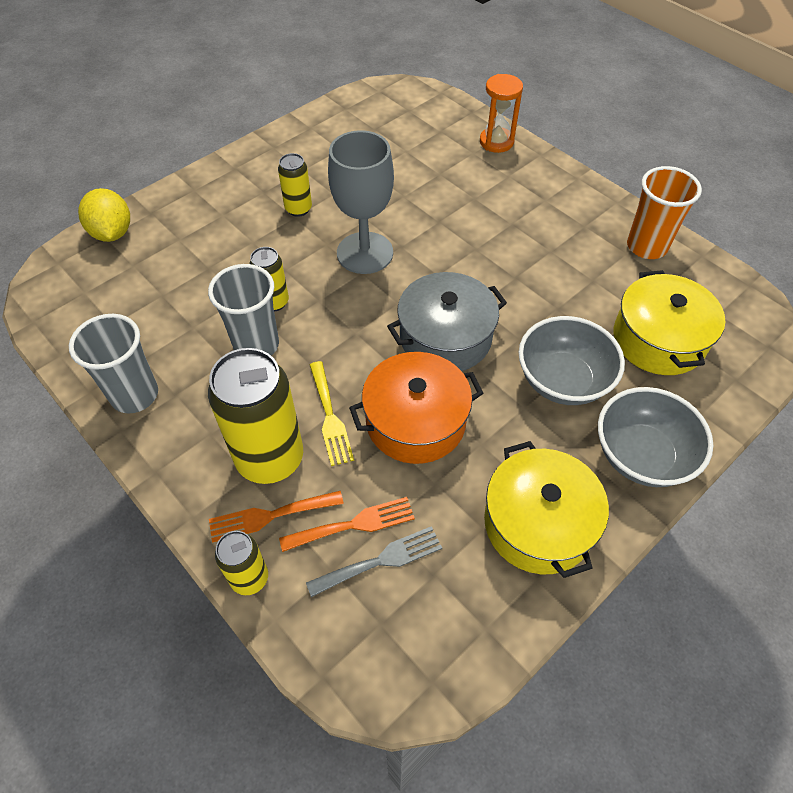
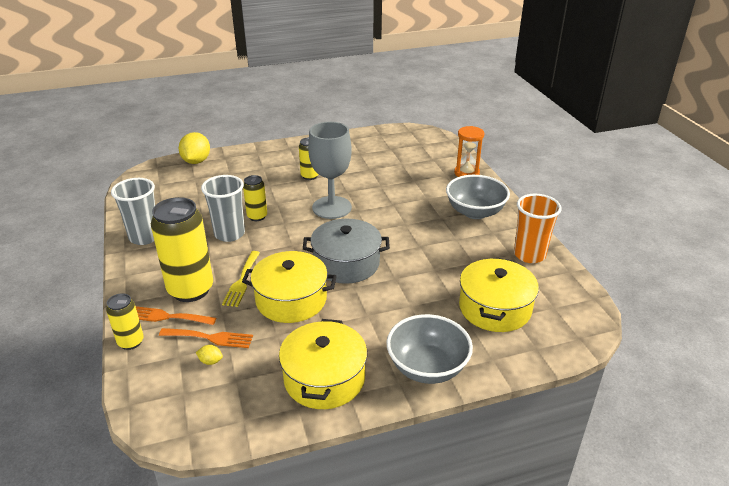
camera: 25 degrees right, 20 degrees down
(381, 560) = (210, 361): grey fork -> yellow lemon
(415, 421) = (291, 300): orange pot -> yellow pot
(563, 380) = (406, 309): grey bowl -> grey bowl (475, 212)

